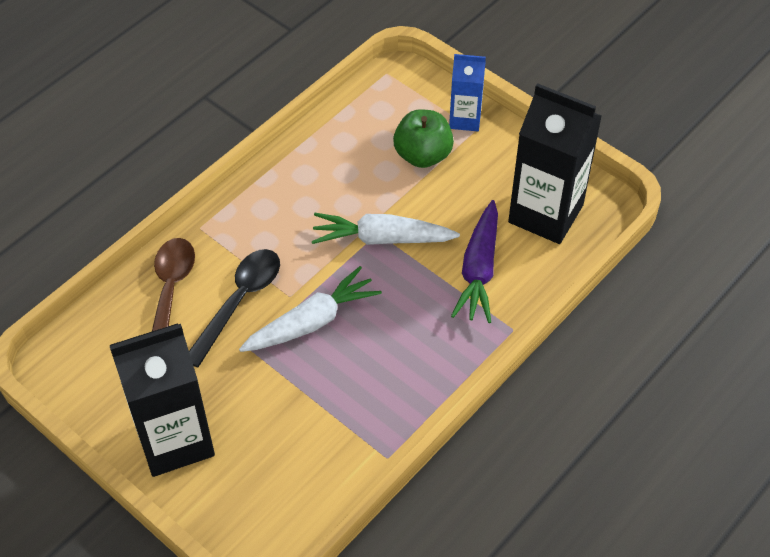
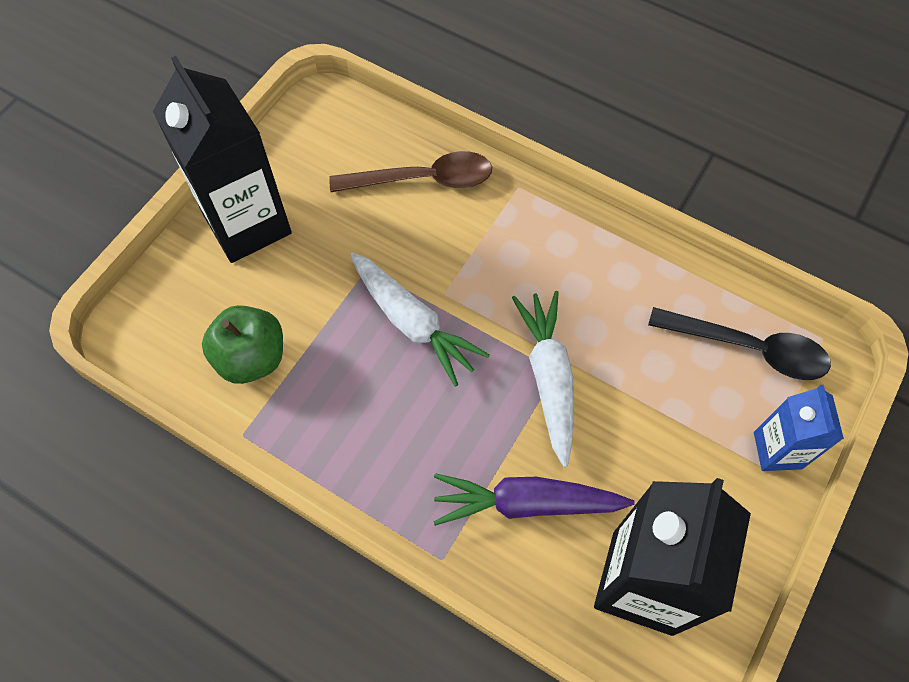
camera: 80 degrees right, 10 degrees up
(239, 301) = (427, 246): black spoon -> black spoon (749, 349)
(423, 155) = (696, 405): green apple -> green apple (251, 358)

